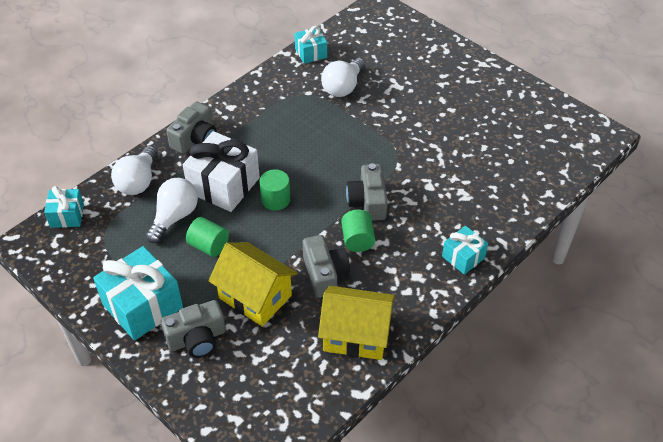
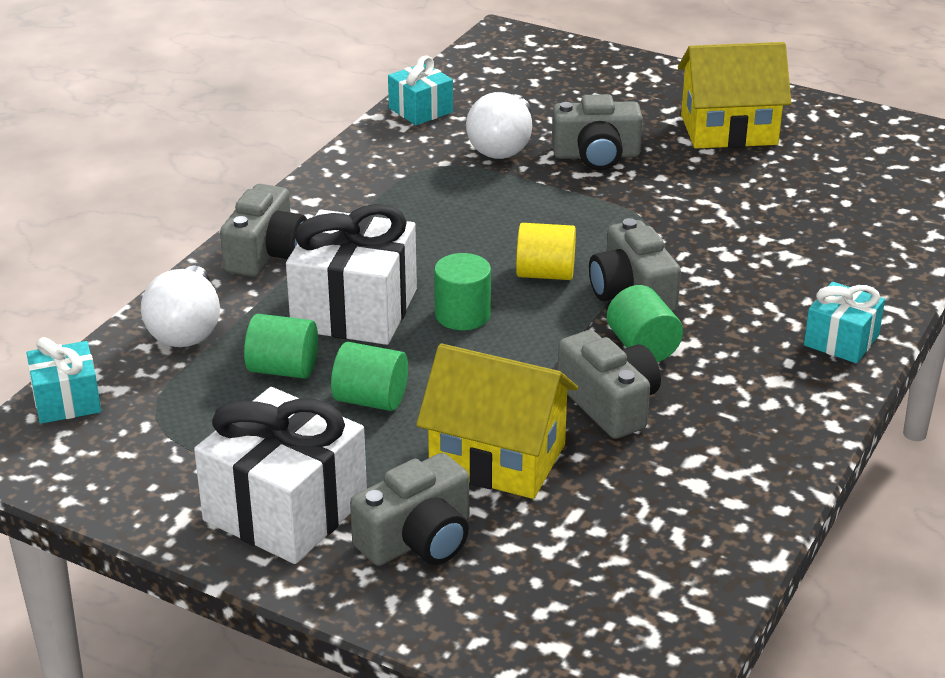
camera: 15 degrees left, 15 degrees down
(142, 306) = (285, 509): turquoise gift -> white gift
(174, 217) = (283, 369): white light bulb -> green cylinder
(328, 180) = (545, 274): none -> yellow cylinder
(356, 335) = (714, 480): yellow house -> yellow house (729, 130)
(390, 102) = (596, 155): none -> grey camera

